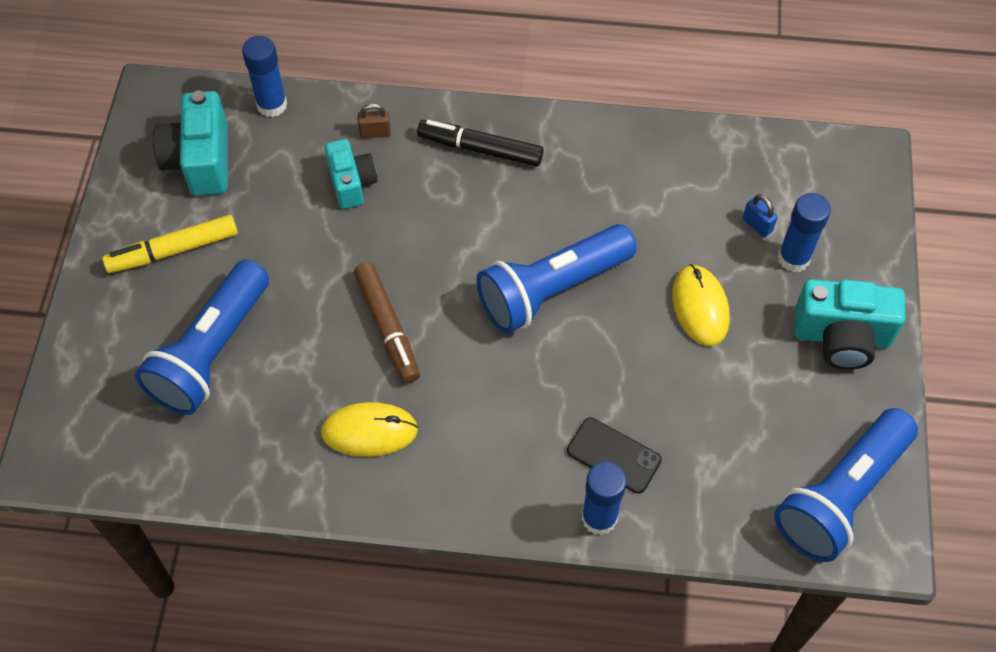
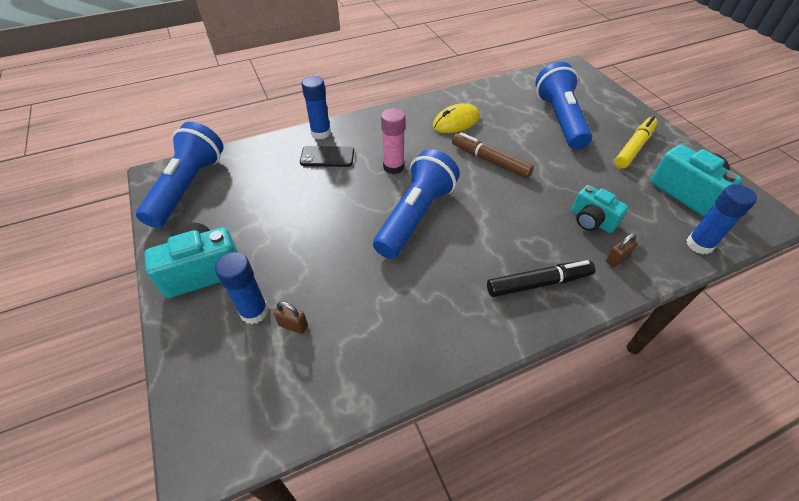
camera: 150 degrees right, 10 degrees down
(528, 385) = (393, 167): none -> pink glue stick
(700, 307) = (313, 247): yellow mouse -> none
(757, 225) = (293, 325): blue padlock -> brown padlock

